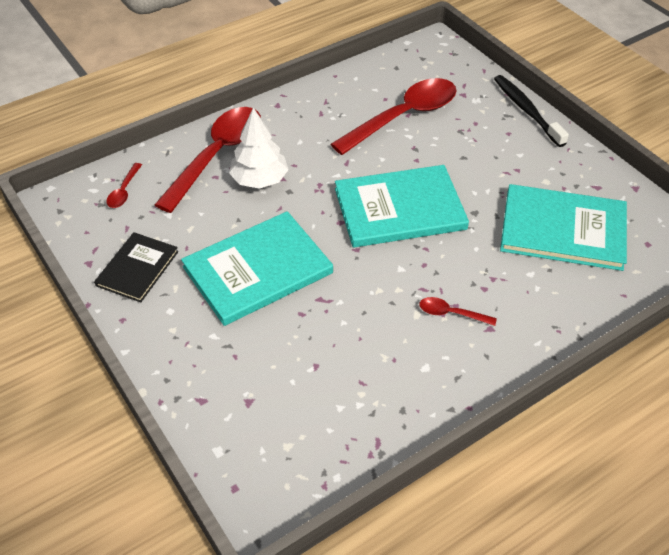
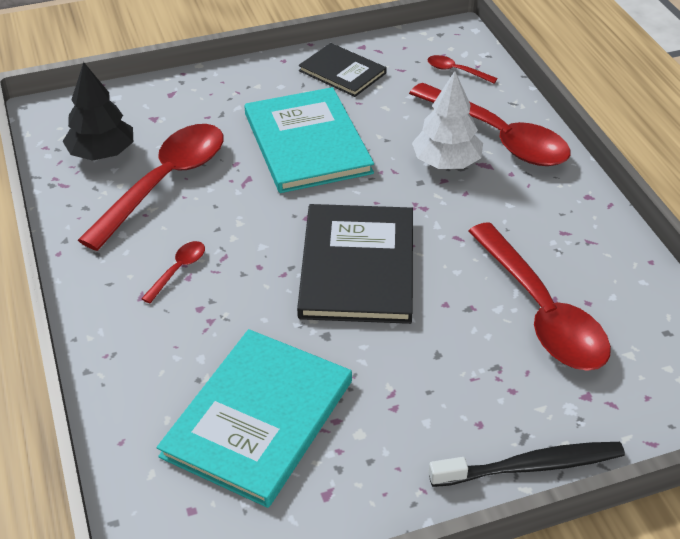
camera: 105 degrees right, 5 degrees down
(319, 426) = (102, 153): none -> black tree
(346, 358) = (165, 182): none -> red spoon
(399, 209) = (357, 266): turquoise book -> black book

